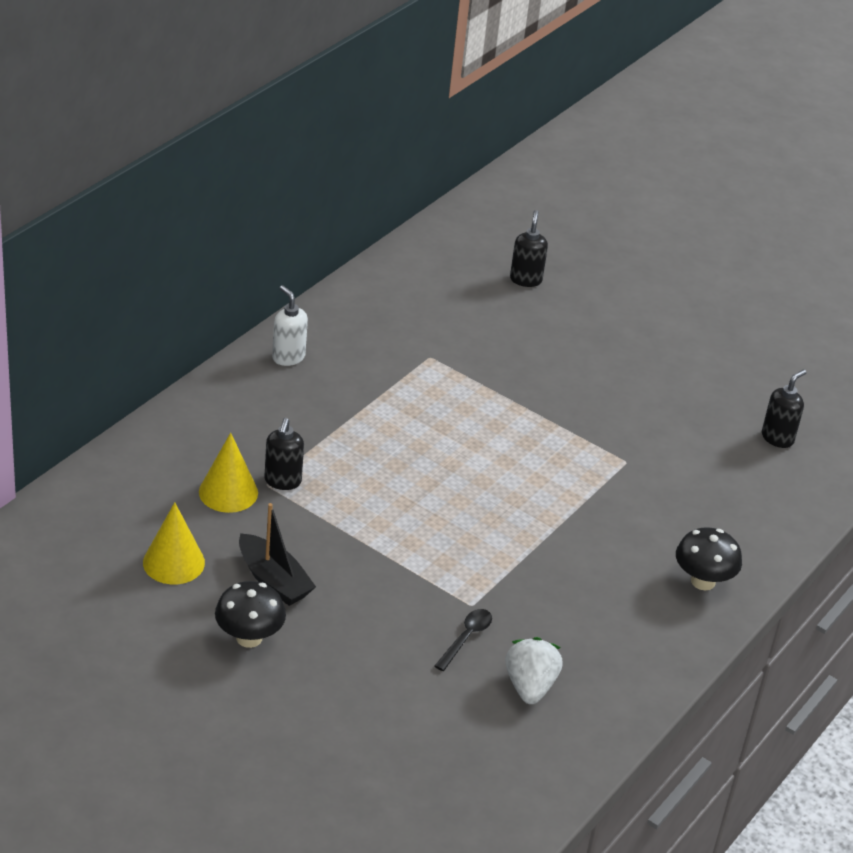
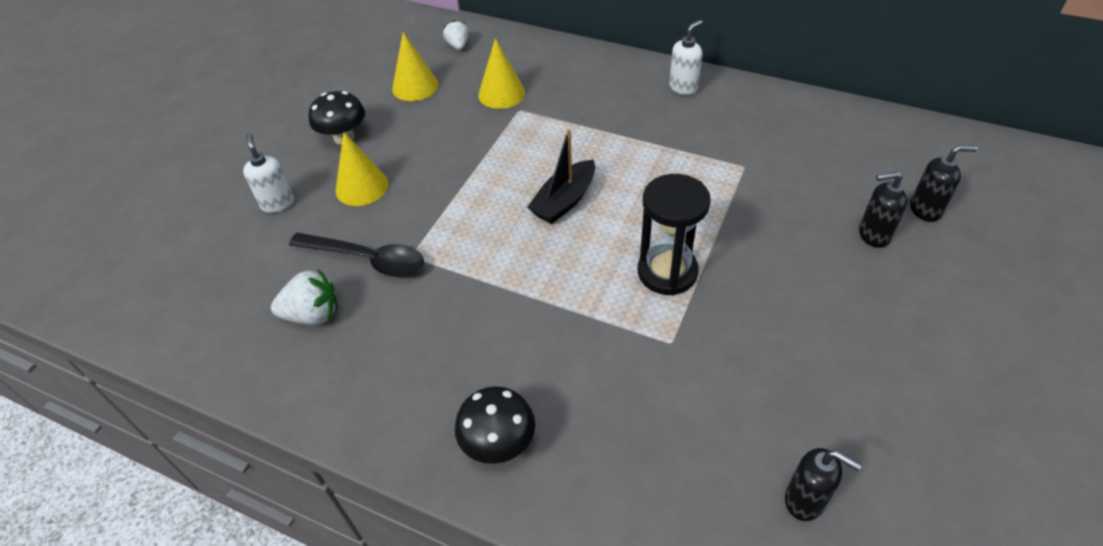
camera: 85 degrees right, 10 degrees up
(103, 511) = (458, 46): none -> white strawberry
(273, 580) = (410, 136): black boat -> black boat (564, 201)
(282, 481) = (526, 117): black soap dispenser -> black soap dispenser (873, 235)
(347, 706) = (277, 203): none -> white soap dispenser
(348, 631) = (362, 187): none -> yellow cone
(466, 638) = (367, 259): black spoon -> black spoon, size x1.73
(549, 442) = (667, 272): none -> black hourglass

